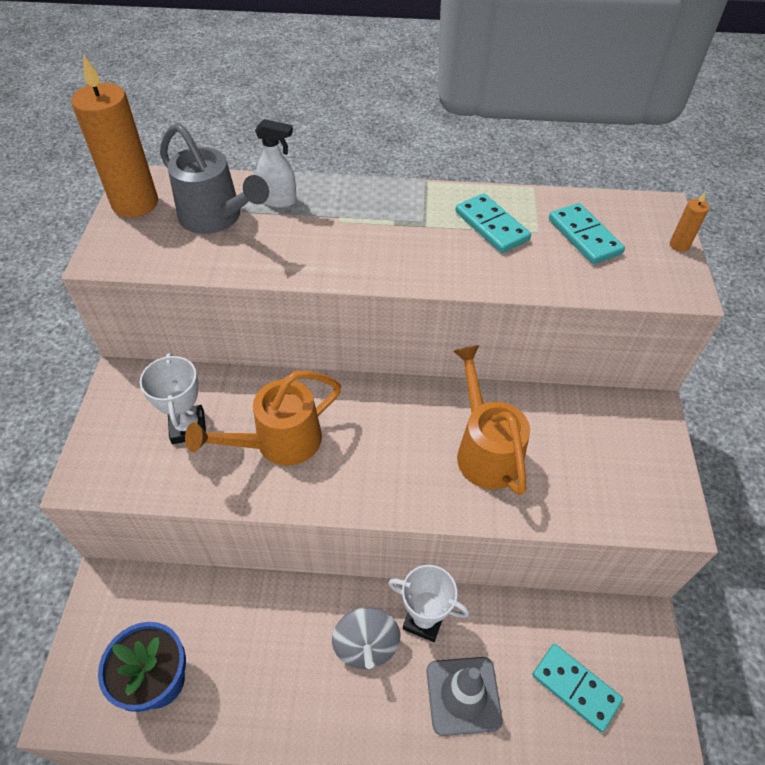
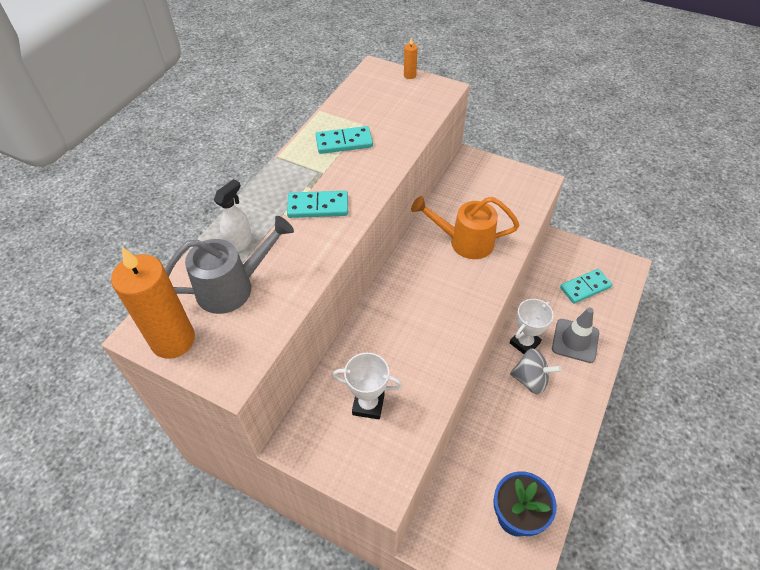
camera: 65 degrees left, 0 degrees up
(279, 442) = (409, 349): orange watering can -> none
(584, 236) = (379, 107): turquoise domino -> turquoise domino (318, 207)

